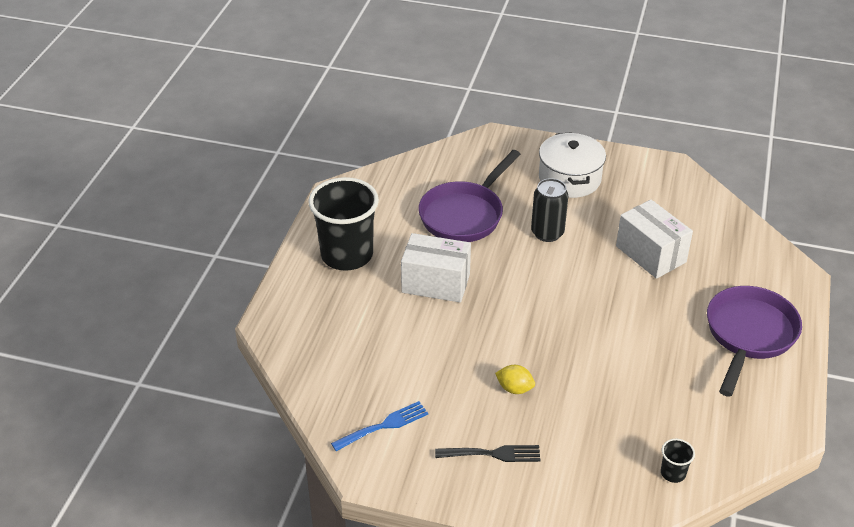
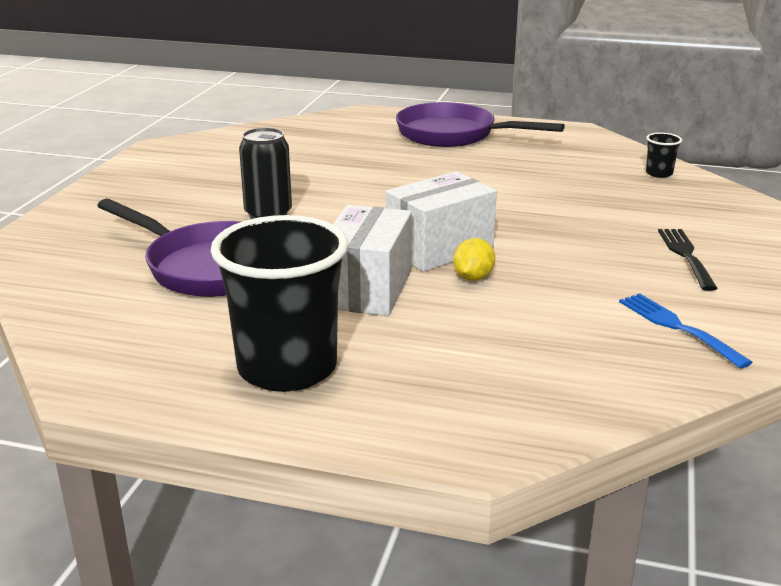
camera: 90 degrees left, 15 degrees down
(514, 388) = (569, 241): yellow lemon -> yellow lemon (473, 278)
(569, 179) = (155, 198): white pot -> none
(650, 254) = (321, 165): white box -> white box (439, 249)

